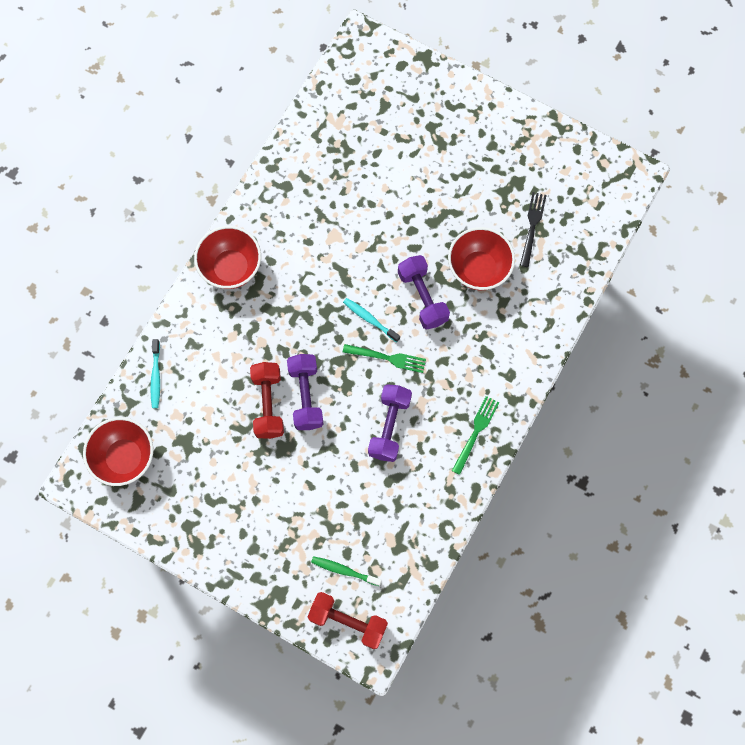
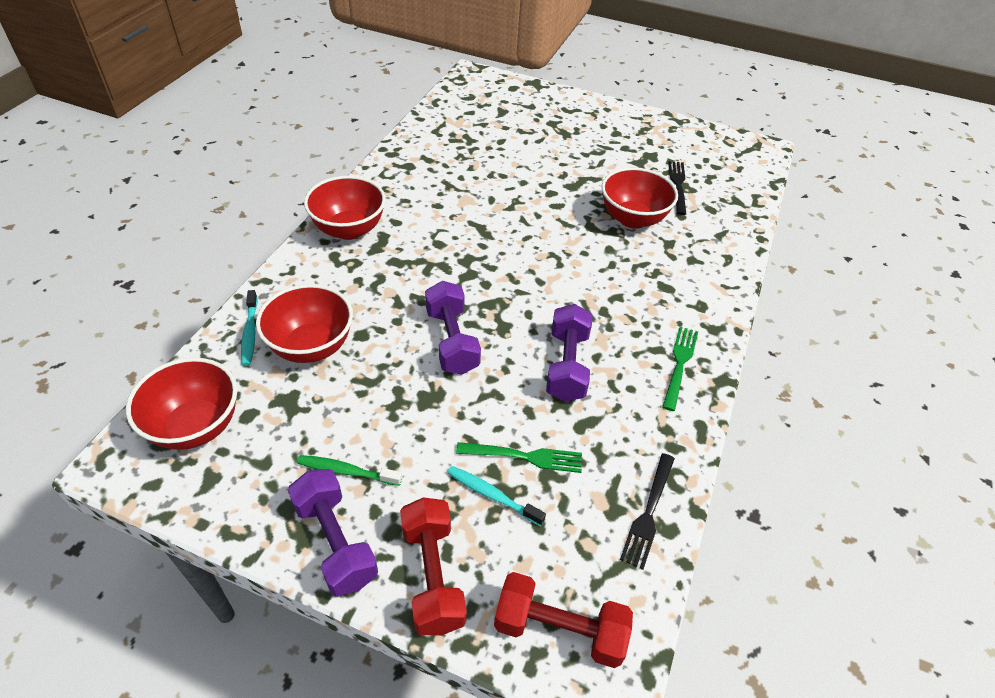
camera: 10 degrees left, 25 degrees down
(201, 393) = (311, 346): none -> red bowl
(268, 404) = (402, 352): red dumbbell -> red dumbbell (432, 576)
(344, 570) = (538, 550): green toothbrush -> green toothbrush (346, 471)
(370, 319) = (520, 265): turquoise toothbrush -> turquoise toothbrush (492, 495)
(387, 358) = (548, 298): green fork -> green fork (524, 456)
(420, 552) = (648, 512): none -> black fork
(422, 297) = (577, 244): purple dumbbell -> purple dumbbell (335, 542)

